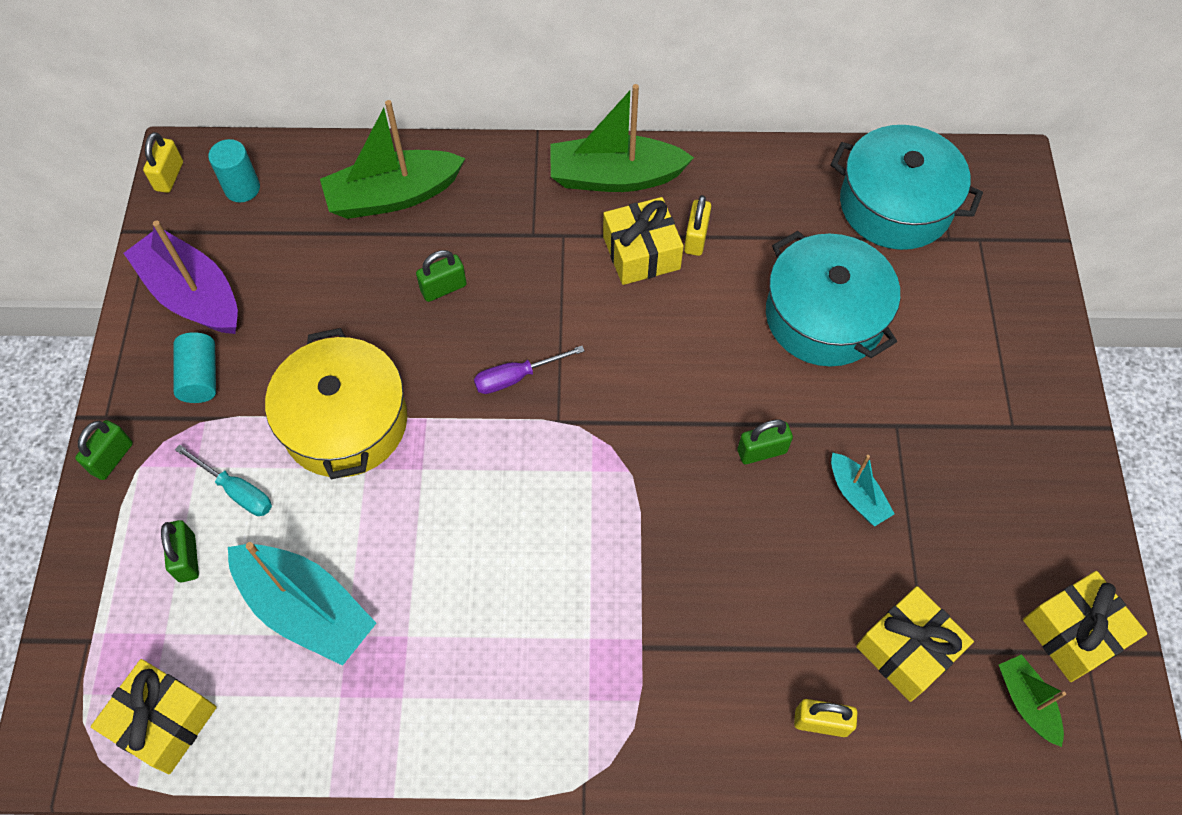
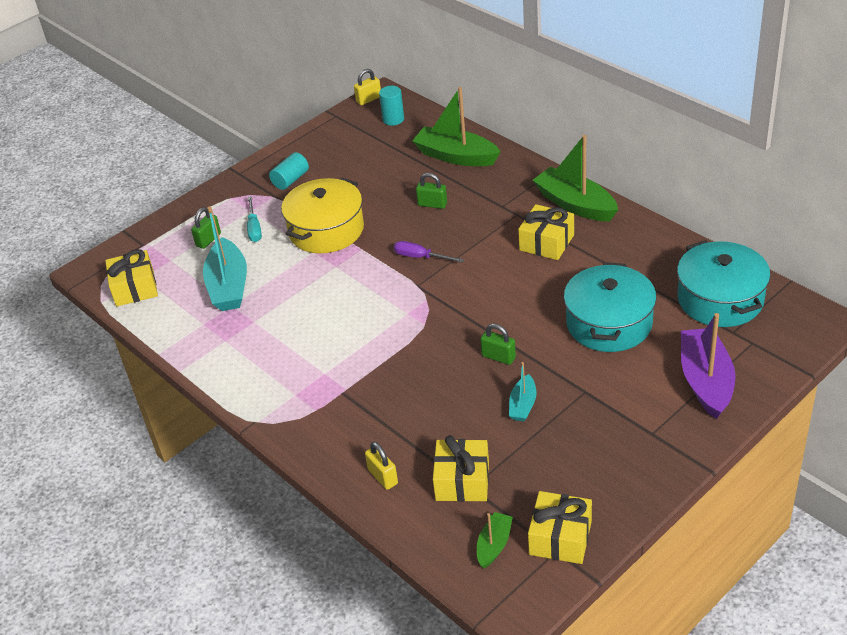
camera: 50 degrees right, 20 degrees down
(112, 458) = (224, 189): green padlock -> none
(192, 294) = (324, 148): purple boat -> purple boat (705, 381)
(696, 238) = (584, 252): yellow padlock -> none

